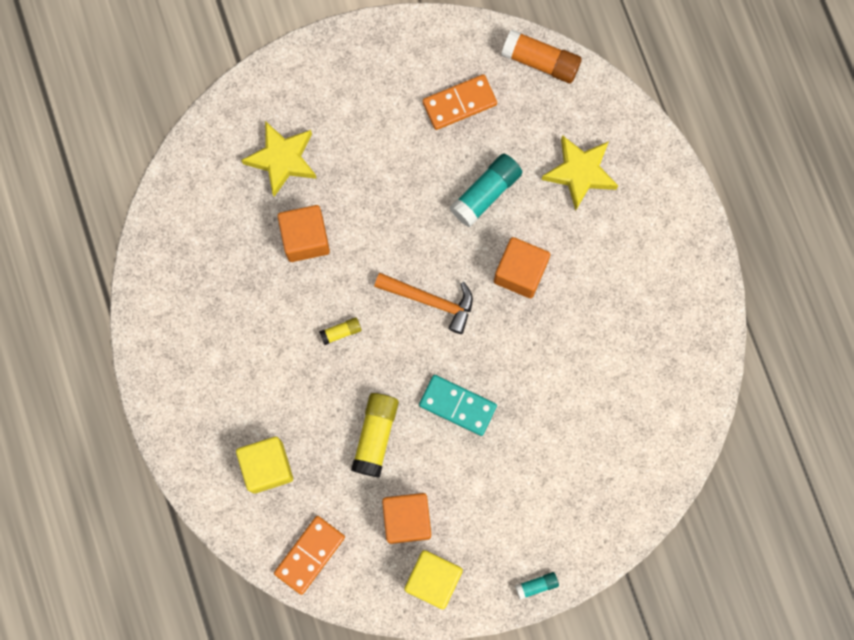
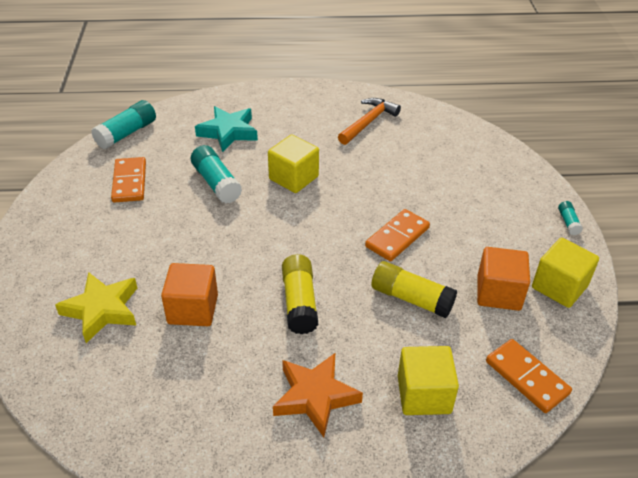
camera: 75 degrees left, 35 degrees down
(240, 376) = (315, 396): none -> orange star
(341, 332) = (299, 302): yellow glue stick -> yellow glue stick, size x1.96
(430, 301) = (295, 235): orange hammer -> orange hammer (368, 122)
(457, 406) = (397, 237): turquoise domino -> orange domino
(520, 272) = (293, 178): orange cube -> yellow cube
(540, 62) = (127, 133): orange glue stick -> turquoise glue stick
(580, 173) = (228, 132): yellow star -> turquoise star

